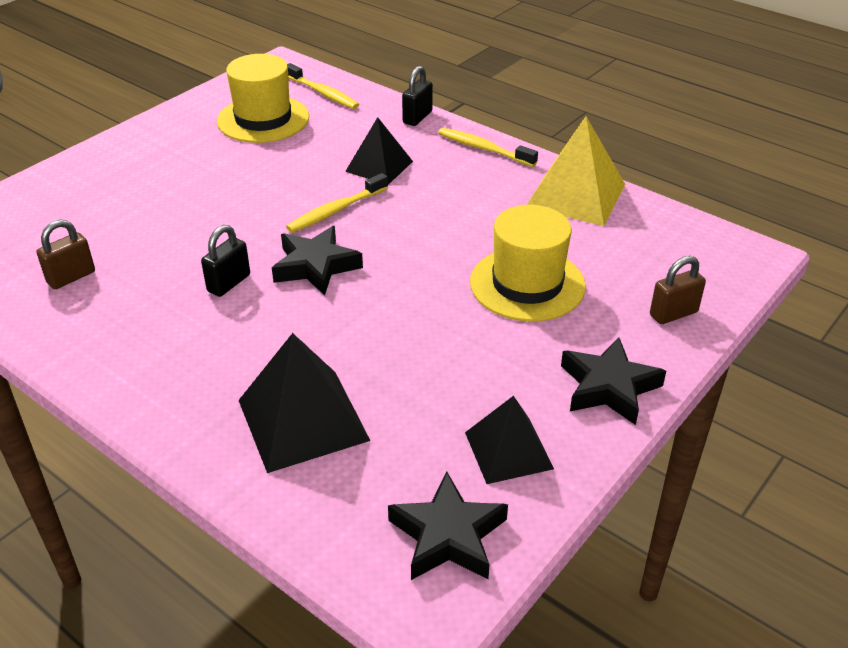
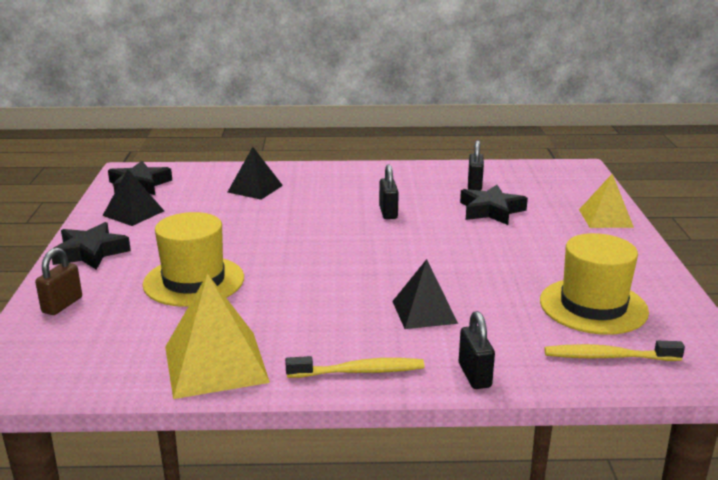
camera: 140 degrees right, 15 degrees down
(71, 277) = (474, 185): brown padlock -> black padlock
(73, 174) = (605, 218): none -> yellow pyramid
(303, 420) = (255, 188): black pyramid -> black pyramid, size x0.65
(316, 266) = (353, 237): black star -> black star (491, 210)
(336, 210) = (398, 269): yellow toothbrush -> none

